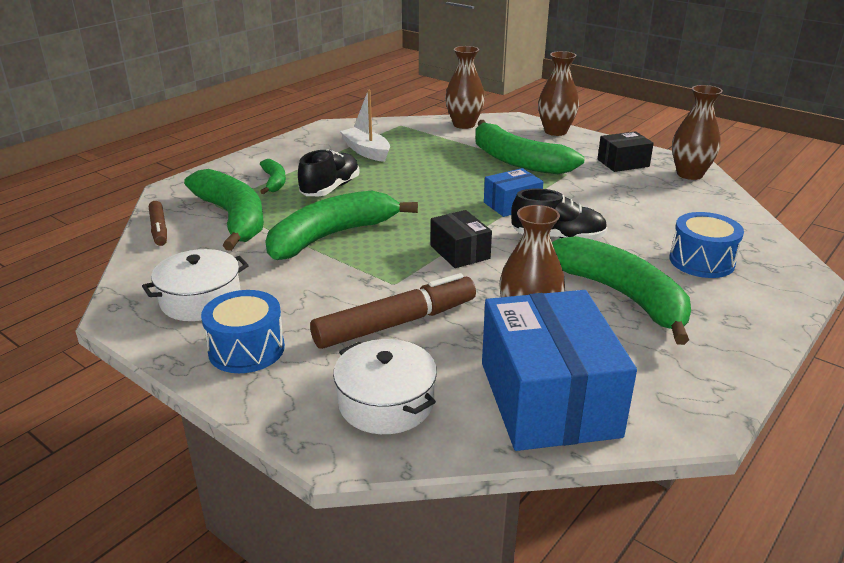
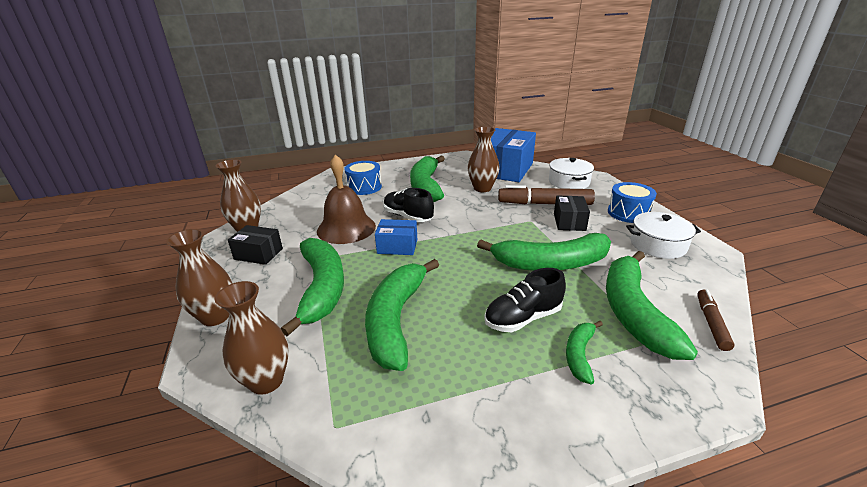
camera: 145 degrees left, 0 degrees up
(366, 151) = (439, 372): white boat -> none
(428, 162) = (396, 320): none -> green banana
(460, 252) = (474, 226): black box -> black box (569, 222)
(598, 204) = (346, 228): none -> brown bell

